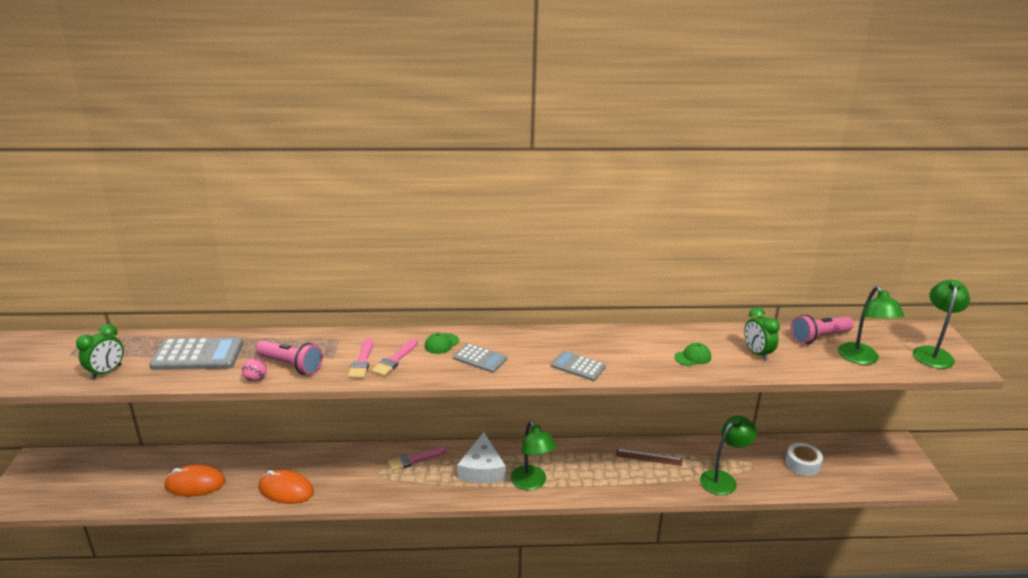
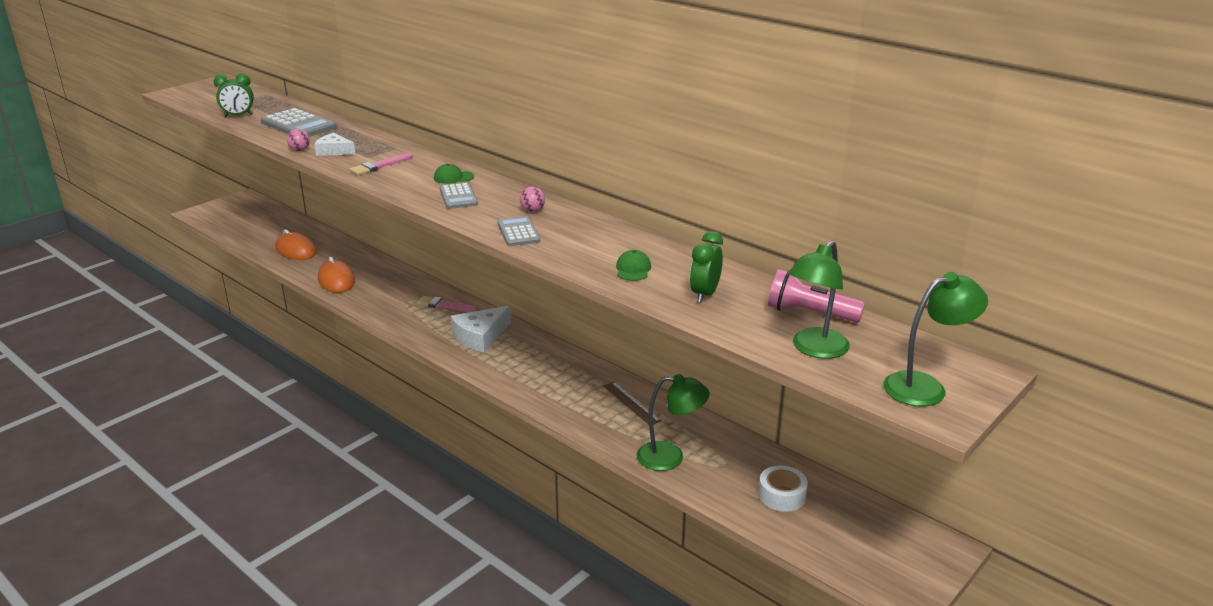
camera: 45 degrees right, 0 degrees up
(291, 365) = (334, 151): pink flashlight -> white cheese
(395, 360) = (401, 174): pink brush -> none
(531, 483) = (499, 366): green lamp -> none
(551, 344) = (532, 210): none -> pink ball
(693, 357) = (633, 269): green cap -> green cap turned 105 degrees counterclockwise

